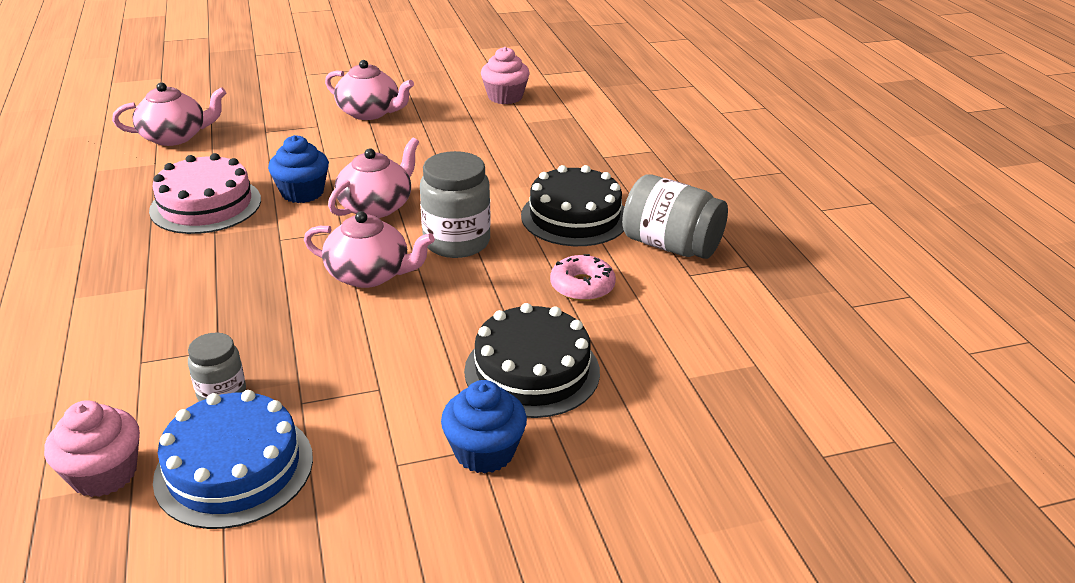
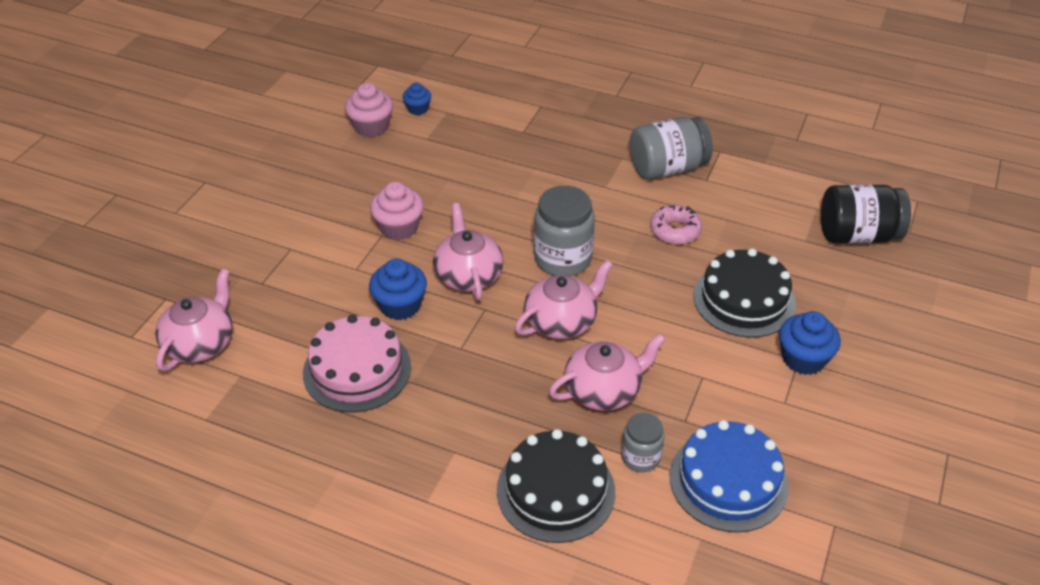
camera: 50 degrees left, 10 degrees up
(104, 474) = (681, 551): pink cupcake -> pink cupcake (399, 227)
(369, 112) = (304, 209): pink teapot -> pink teapot (603, 390)
(557, 104) = (418, 109): none -> blue cupcake
(574, 217) = (588, 188): black cake -> black cake (555, 490)
(754, 414) = (857, 235): none -> black jar

